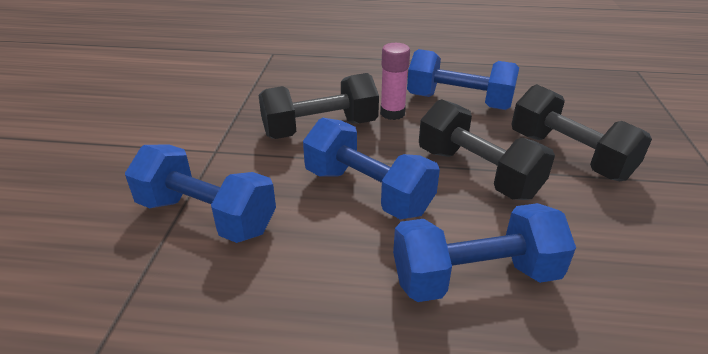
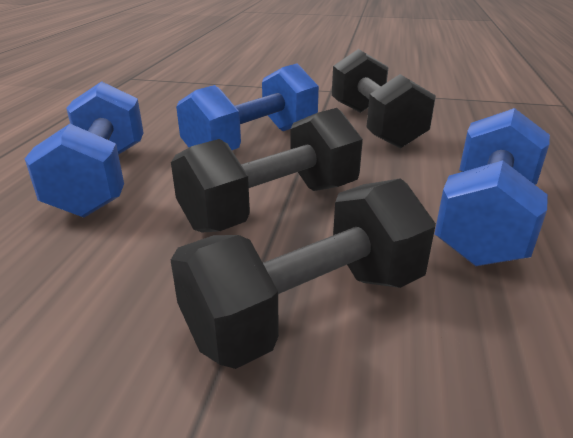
camera: 95 degrees right, 5 degrees down
(207, 216) = (241, 92): blue dumbbell -> none
(392, 113) = (425, 164): pink glue stick -> none

